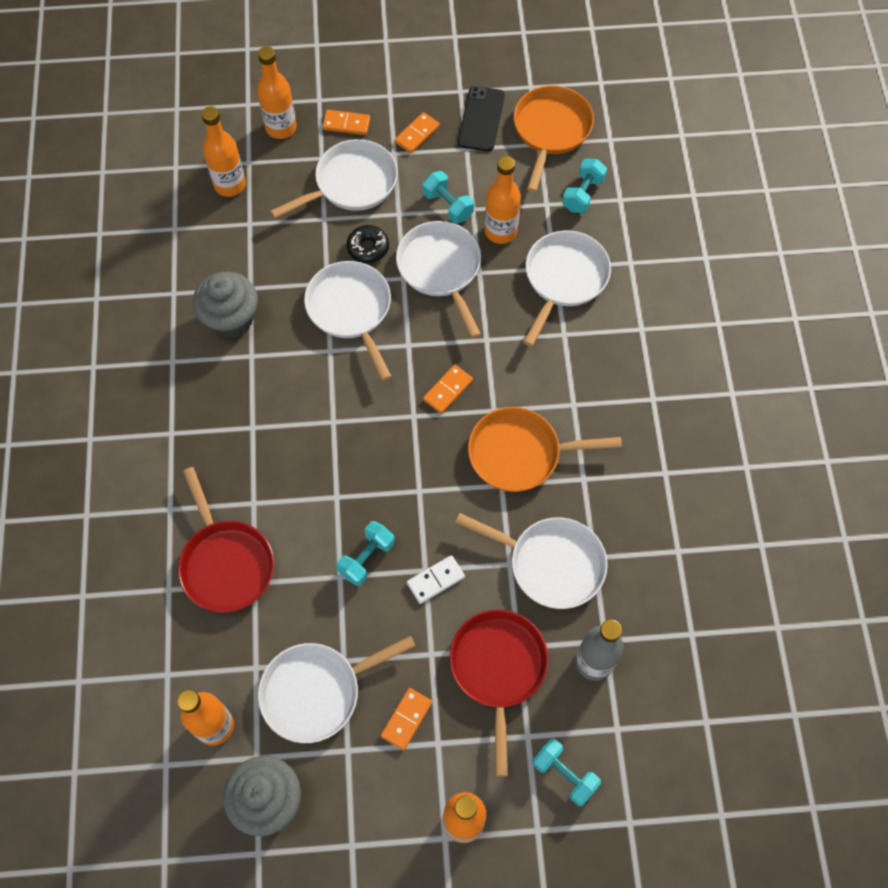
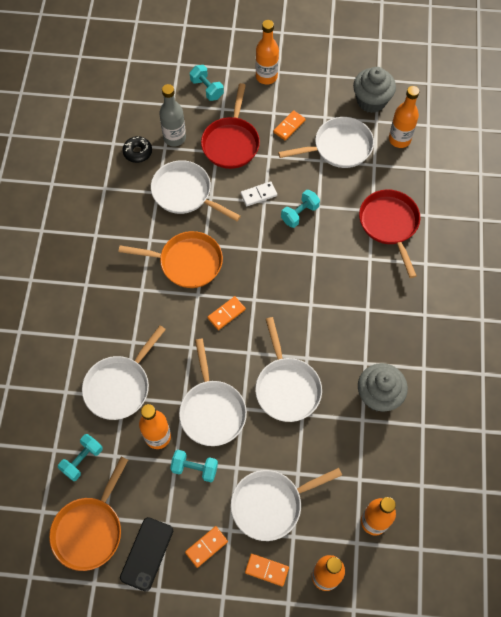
camera: 170 degrees left, 0 degrees up
(368, 248) = (266, 440): black donut -> black donut (137, 152)
(448, 205) = (195, 468): turquoise dumbbell -> turquoise dumbbell turned 45 degrees counterclockwise

